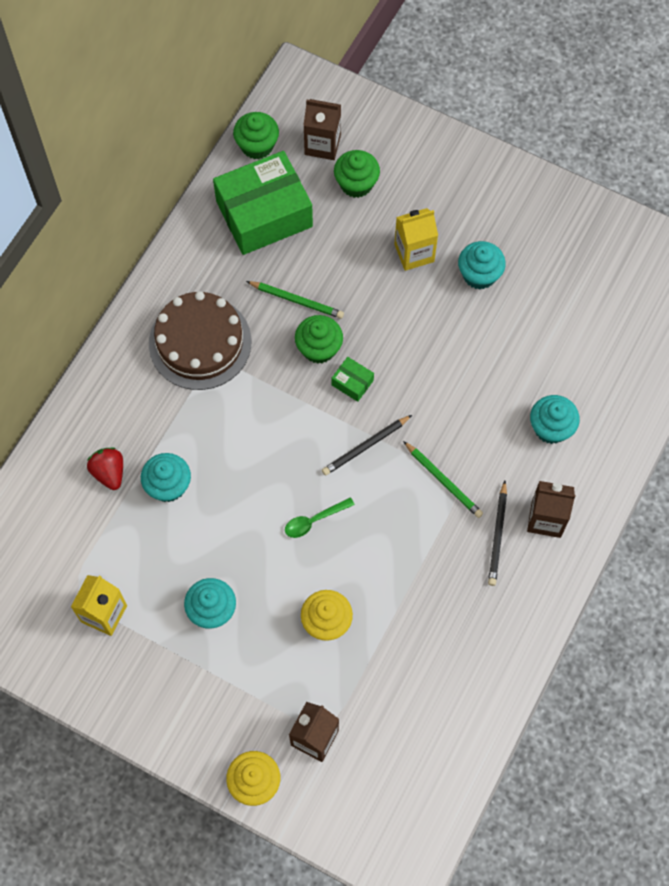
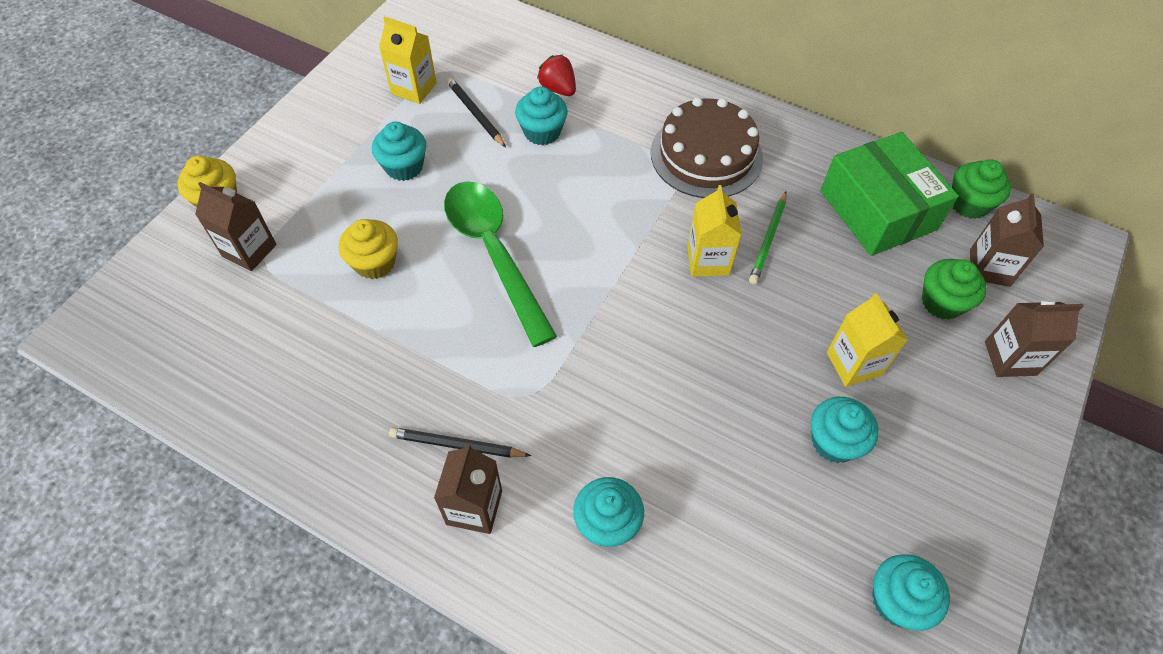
camera: 90 degrees right, 10 degrees down
(109, 472) = (558, 89): red strawberry -> red strawberry turned 105 degrees counterclockwise
(314, 520) = (494, 253): green spoon -> green spoon, size x2.40
(319, 348) = (708, 260): green cupcake -> yellow carton
(352, 382) = (665, 292): green box -> none
(365, 446) = (583, 304): black pencil -> black pencil (475, 114)
(405, 149) = (1010, 358): none -> brown carton
(443, 481) = (535, 385): green pencil -> none
(589, 253) = (897, 600): none -> turquoise cupcake

